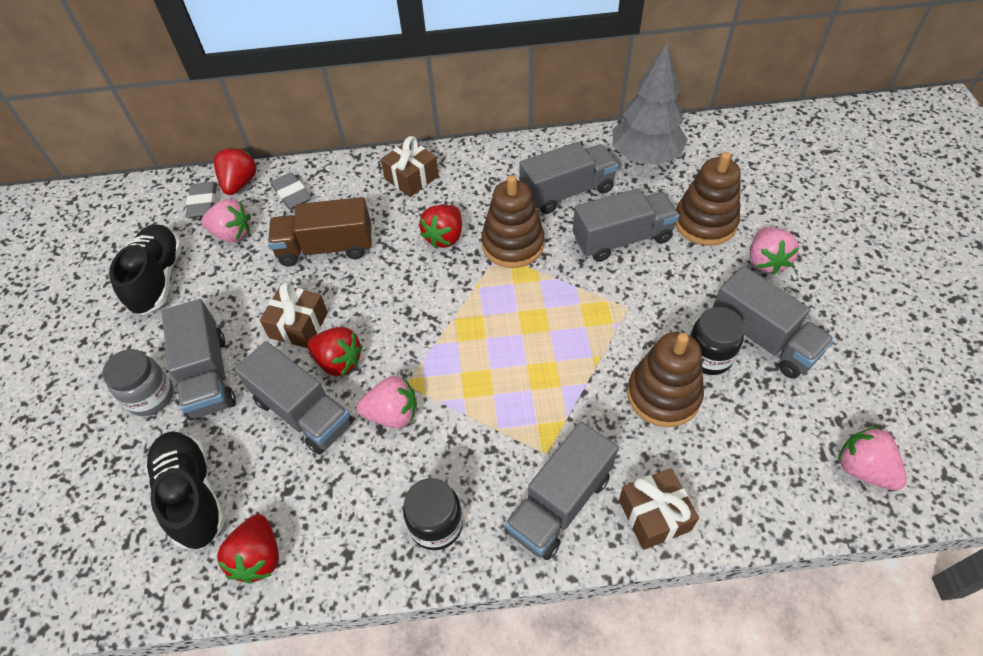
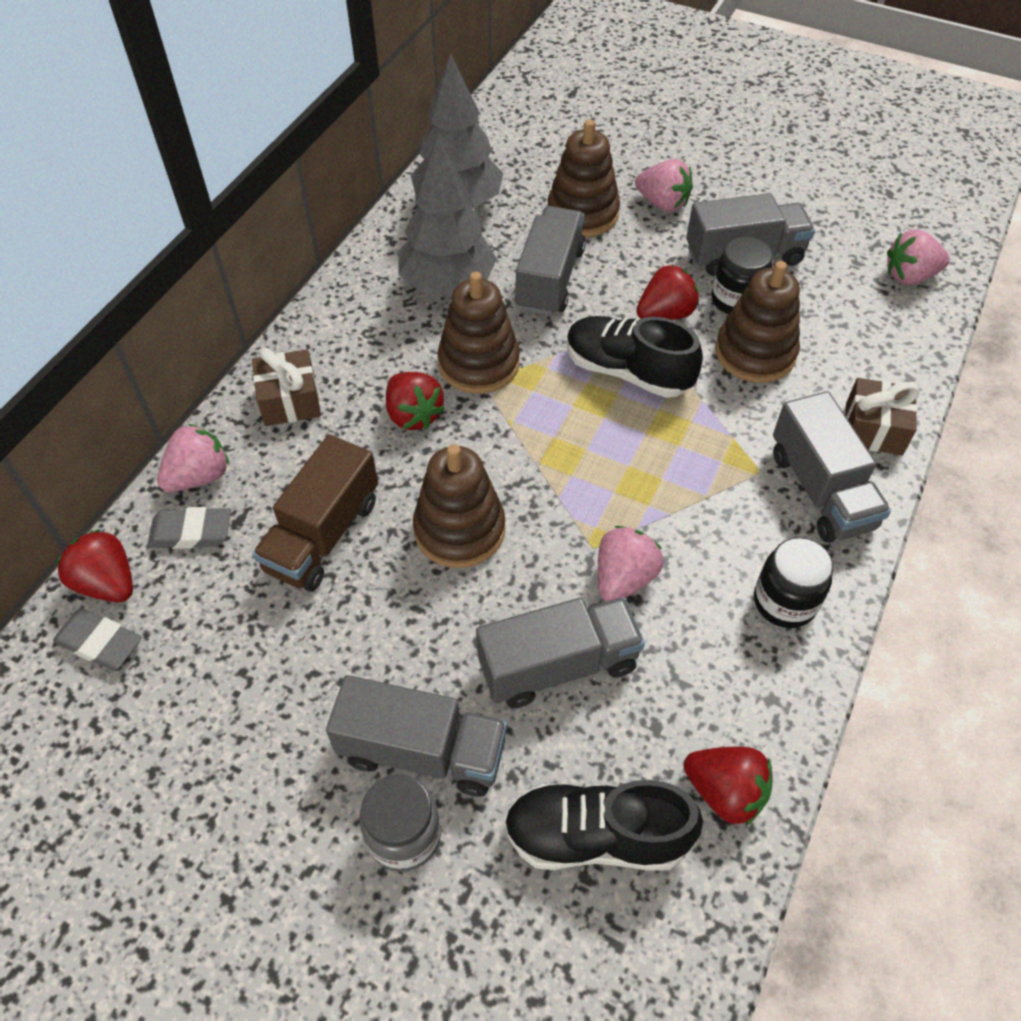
camera: 60 degrees left, 0 degrees up
(158, 279) = (195, 755): black shoe -> black shoe (627, 372)
(232, 234) = (197, 629): pink strawberry -> pink strawberry (199, 476)
(298, 325) = (423, 616): brown gift -> none
(338, 361) = (512, 598): red strawberry -> red strawberry (665, 314)
(373, 307) = (459, 530): none -> brown stacking toy
(567, 192) = (447, 284): grey truck -> grey tree

